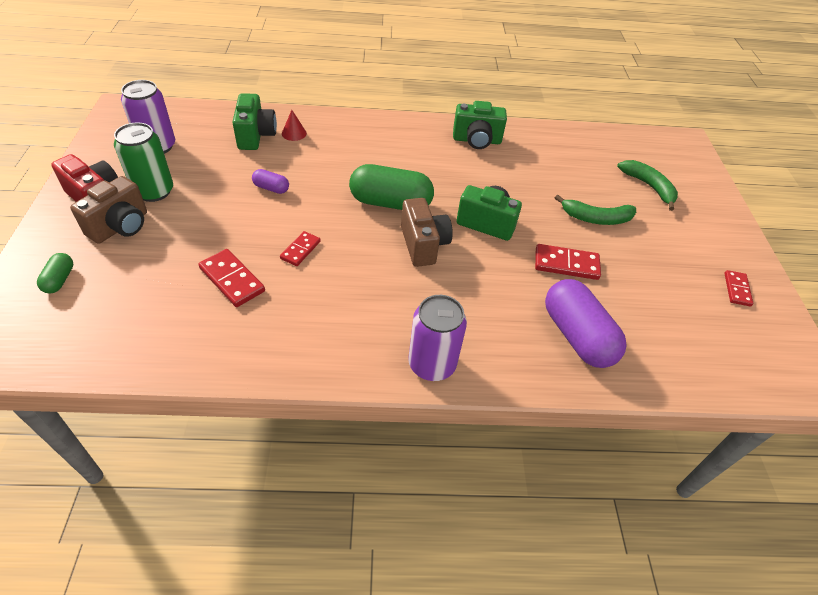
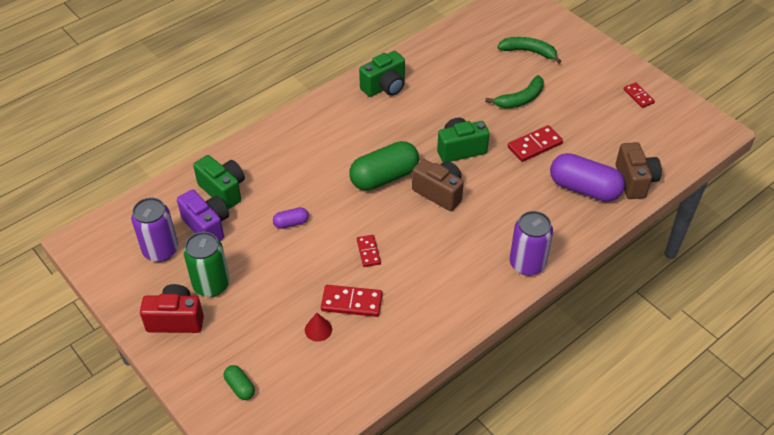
camera: 35 degrees left, 0 degrees up
(121, 226) = (226, 325): brown camera -> brown camera (635, 181)
(210, 151) = (207, 226): none -> purple camera
(294, 133) = (249, 169): red cone -> red cone (318, 329)

